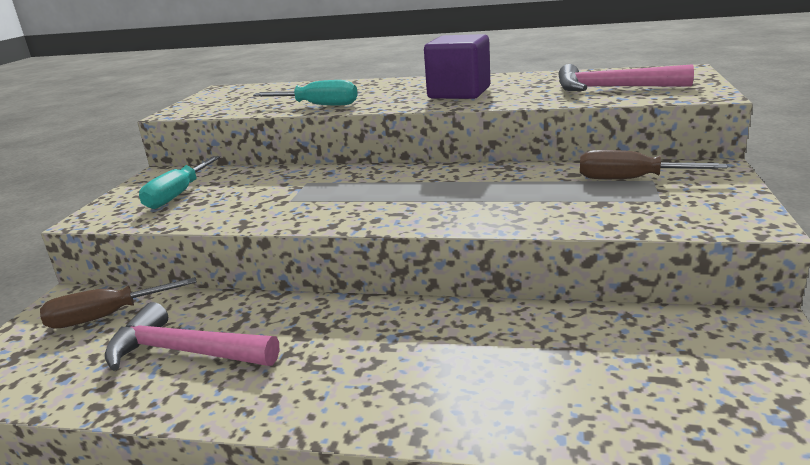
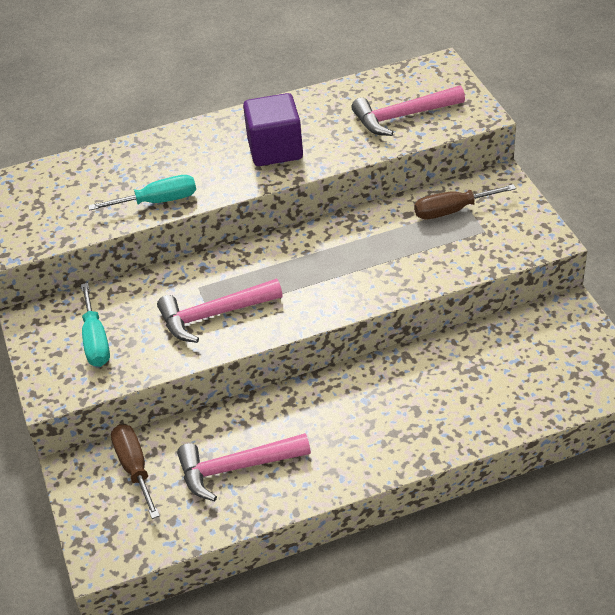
camera: 30 degrees left, 20 degrees up
(106, 317) = (135, 468): brown screwdriver -> brown screwdriver turned 120 degrees clockwise
(292, 201) = (213, 315): none -> pink hammer

